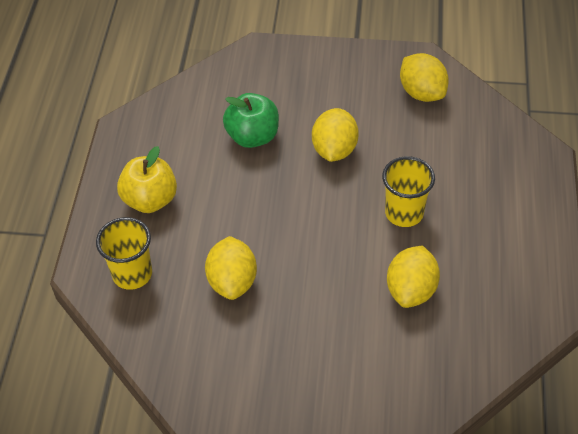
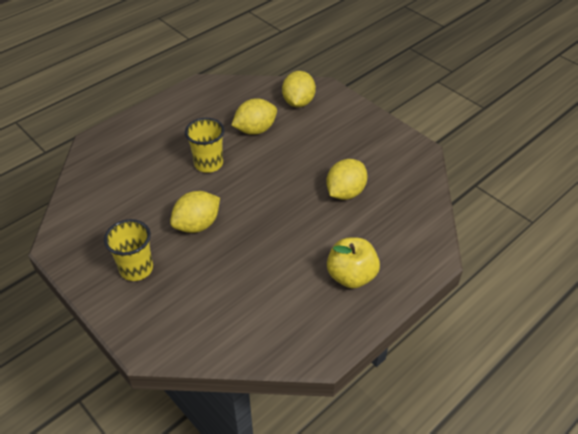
camera: 140 degrees left, 5 degrees down
(132, 274) = (403, 235): yellow cup -> yellow cup (136, 269)
(252, 136) = (236, 272): green apple -> none
(422, 93) = (94, 222): yellow lemon -> yellow lemon (298, 102)

